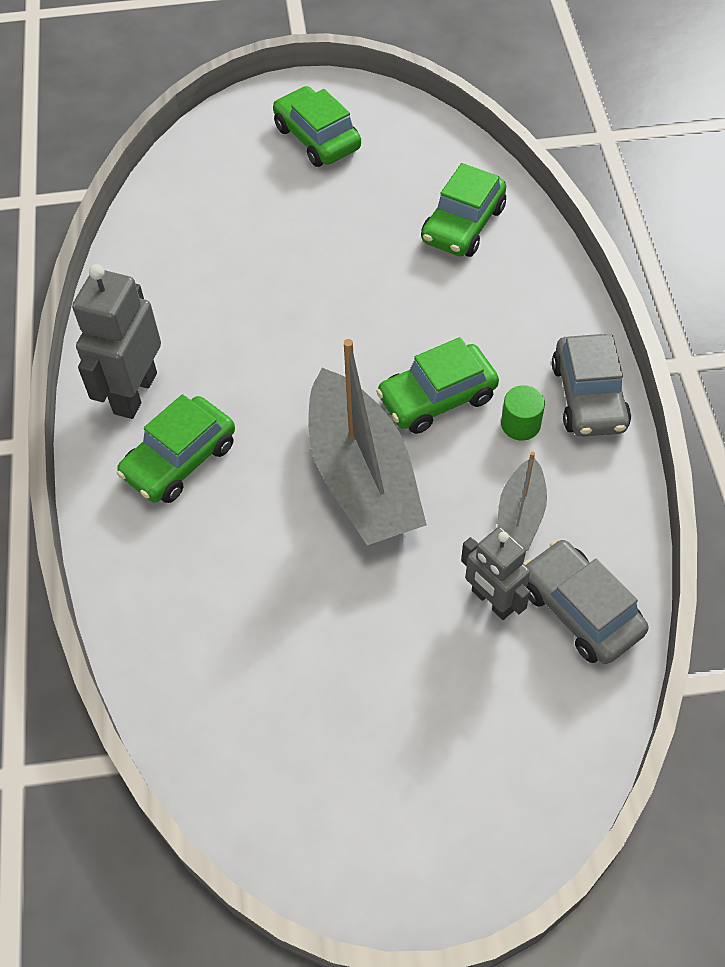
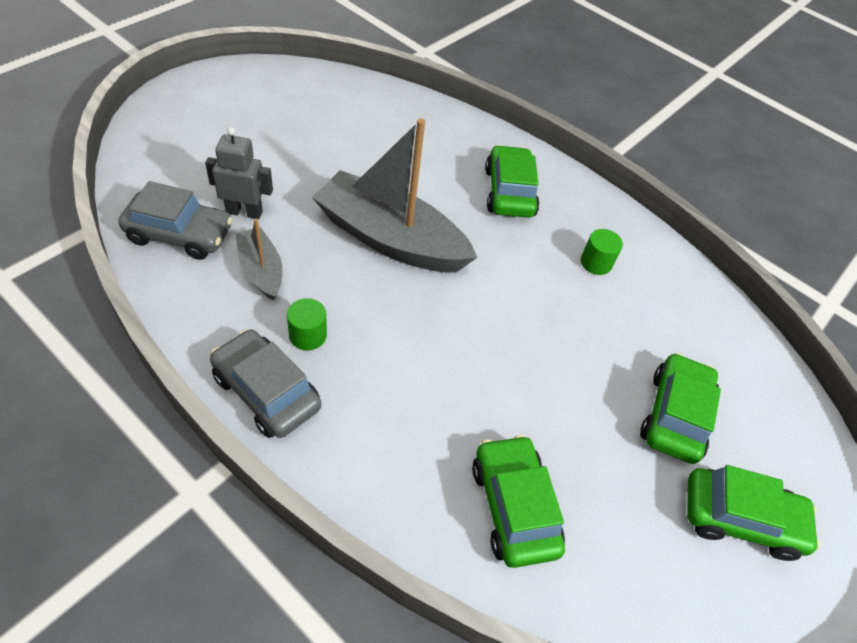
camera: 130 degrees right, 5 degrees down
(134, 393) = (582, 213): grey robot -> none
(188, 339) = (596, 263): none -> green cylinder
(437, 398) = (388, 320): green car -> green car (675, 415)

